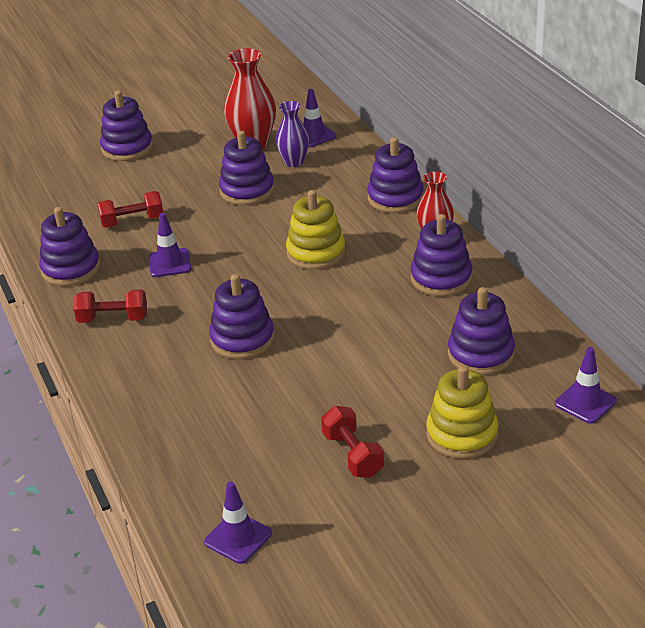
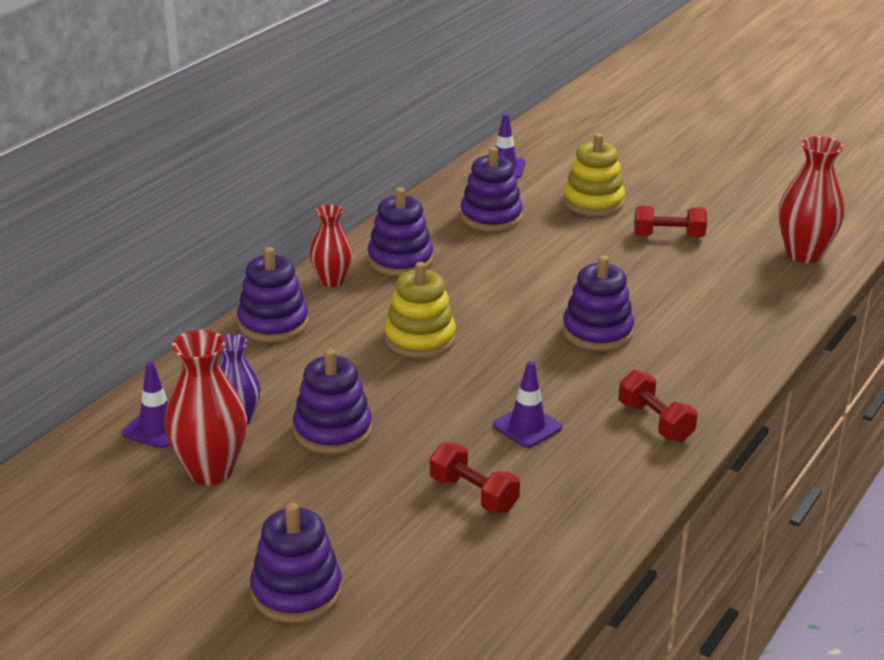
camera: 125 degrees left, 5 degrees down
(71, 269) = (609, 497): purple stacking toy -> none
(238, 538) = (803, 254): purple traffic cone -> red vase
(352, 455) = (668, 236): red dumbbell -> red dumbbell turned 60 degrees clockwise

